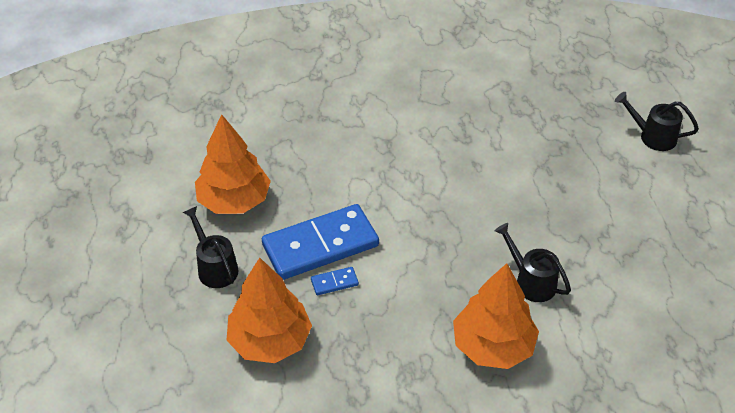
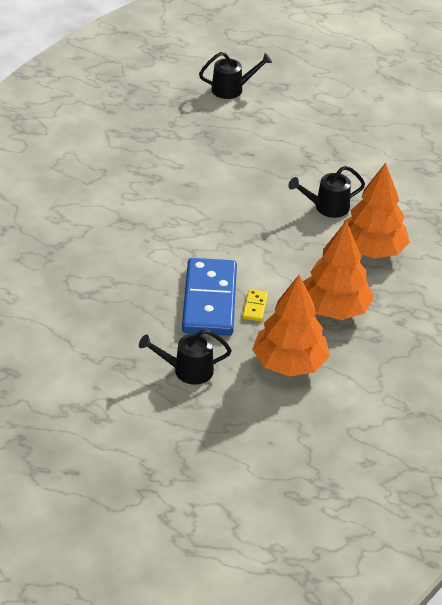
camera: 65 degrees left, 5 degrees down
(234, 201) = (117, 334): orange tree -> orange tree (334, 309)
(334, 282) = (255, 307): blue domino -> yellow domino
(652, 136) = (232, 89): black watering can -> black watering can turned 150 degrees counterclockwise

